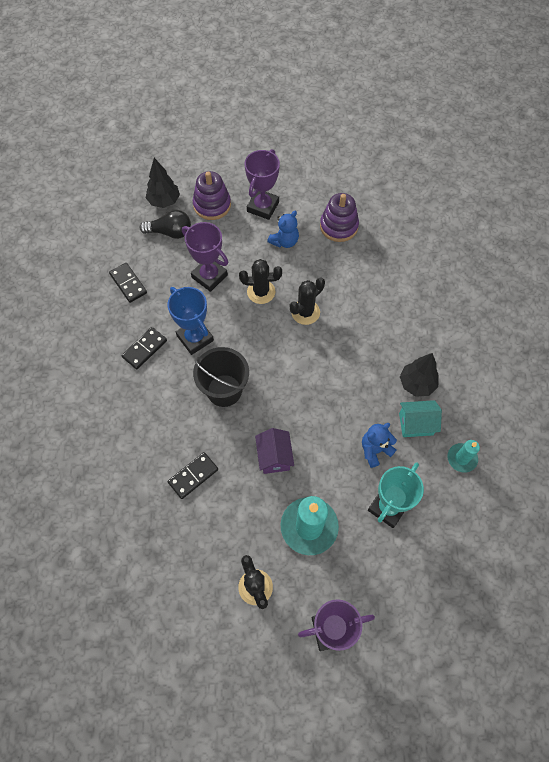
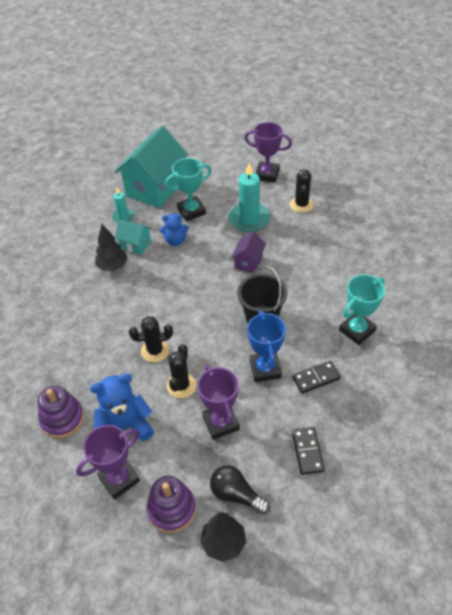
camera: 150 degrees left, 15 degrees down
(122, 418) = (357, 330): none -> turquoise trophy
(193, 476) = (315, 272): black domino -> none
(261, 292) = (181, 385): black cactus -> black cactus turned 75 degrees clockwise
(284, 241) = (125, 427): blue teddy bear -> blue teddy bear, size x1.58
(462, 528) = (155, 188): none -> turquoise house

